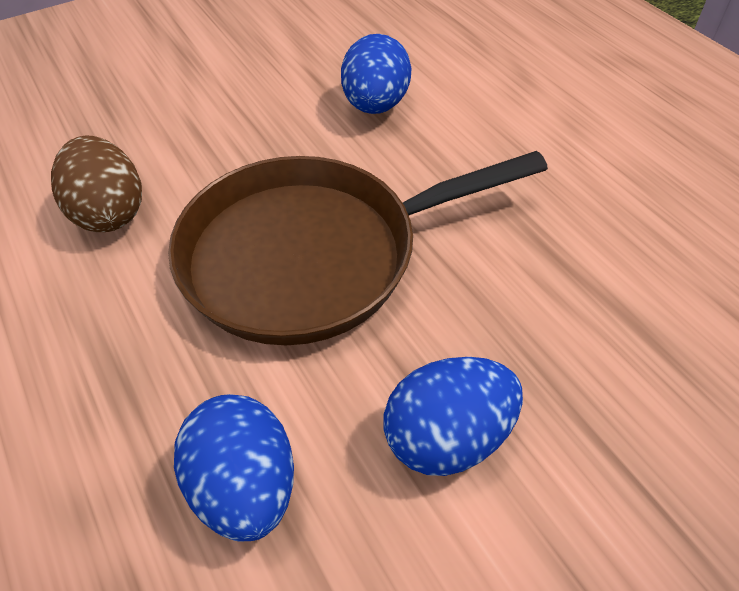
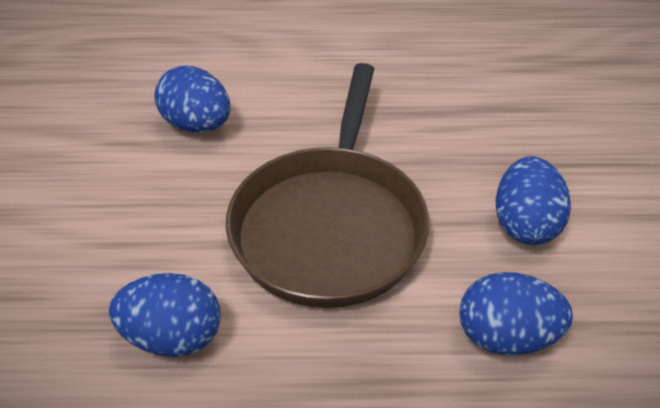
camera: 60 degrees left, 5 degrees down
(109, 213) = (172, 337): brown egg -> blue egg

